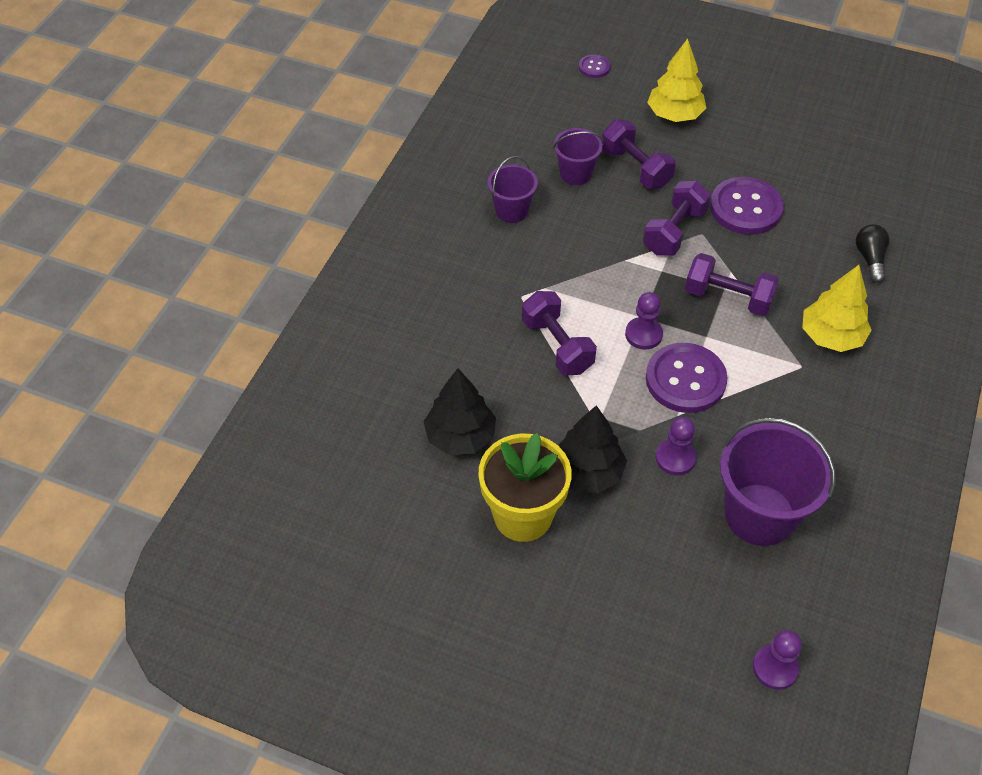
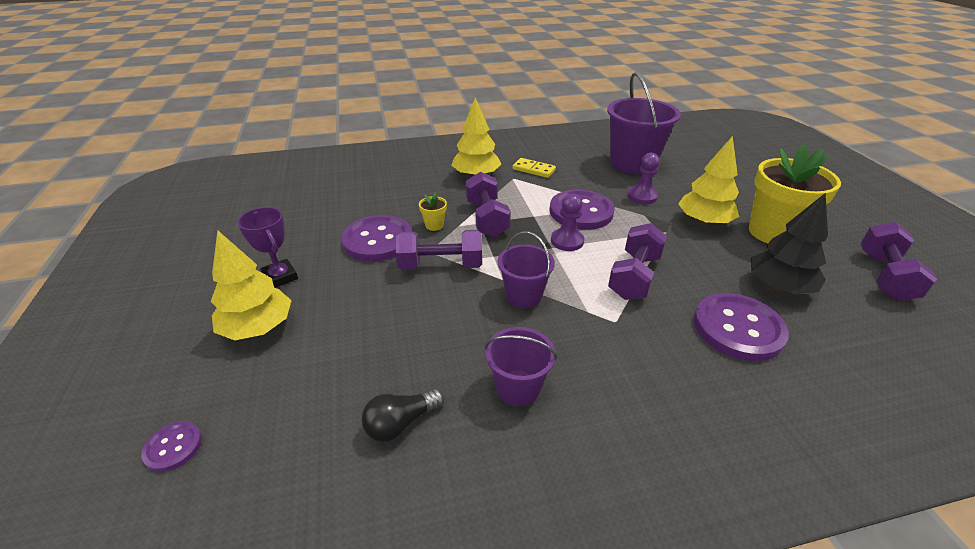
camera: 125 degrees left, 15 degrees down
(450, 363) = (738, 328): none -> purple button
(575, 174) = (413, 363): purple bucket -> purple bucket (523, 295)
(587, 472) = (703, 221): black tree -> yellow tree
(635, 168) = (370, 321): purple dumbbell -> purple dumbbell (884, 276)
(731, 138) = (280, 277): none -> purple trophy
(744, 255) = (434, 225): none -> yellow flower pot
(775, 668) = (700, 140): purple pawn -> none
(811, 398) = (533, 170): none -> yellow domino
(870, 259) = (389, 180): black light bulb -> black light bulb (401, 423)

